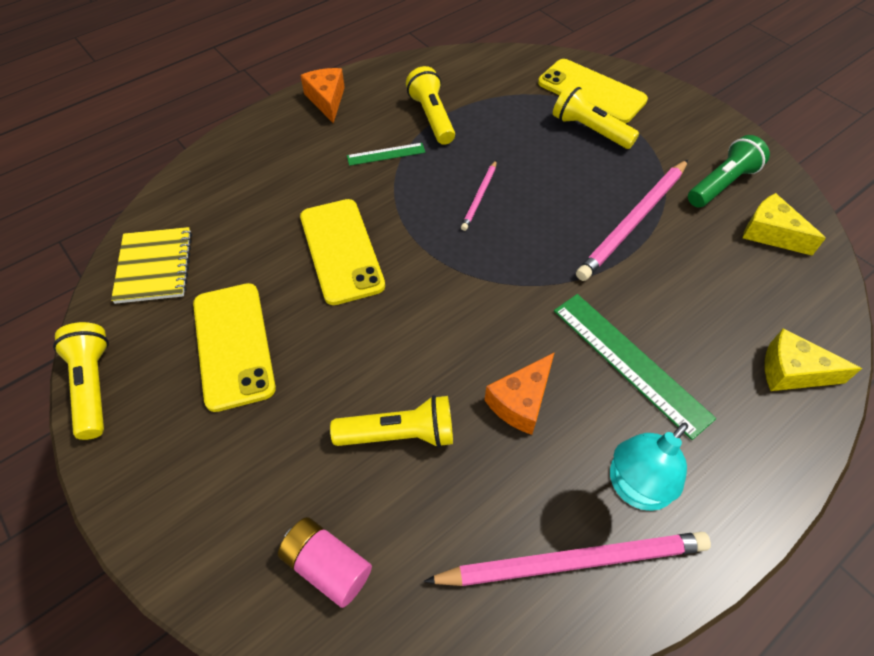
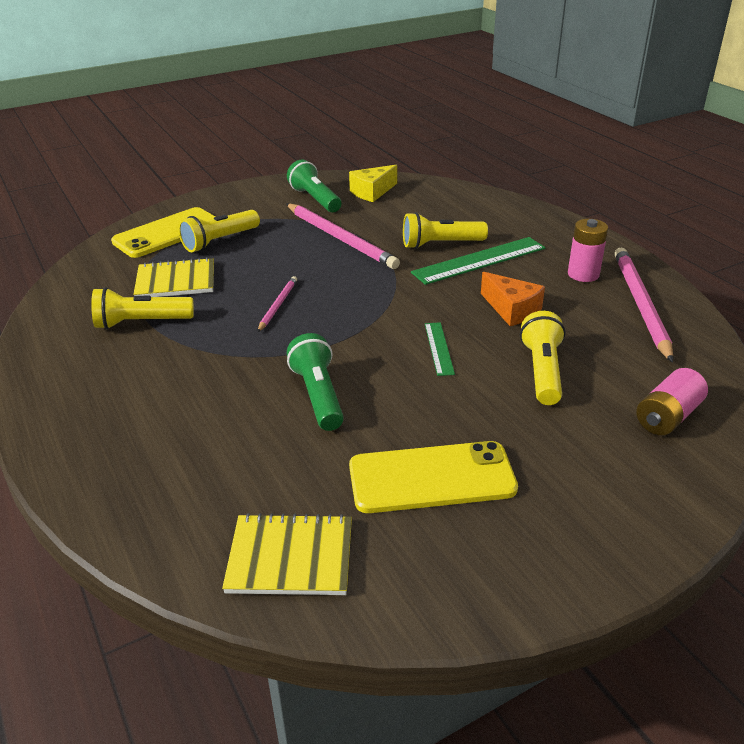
camera: 80 degrees left, 20 degrees down
(93, 385) = (476, 606): yellow flashlight -> yellow flashlight (440, 244)
(327, 100) = (53, 397): orange cheese -> none
(341, 251) = (318, 395): yellow phone -> green flashlight
(386, 154) = (183, 357): green ruler -> green ruler (439, 348)
(479, 197) = (278, 305): pink pencil -> pink pencil turned 105 degrees counterclockwise
(504, 119) = (176, 281): none -> yellow notebook
(634, 488) = (583, 274): turquoise lamp -> pink battery
(792, 371) = (492, 208): yellow cheese -> none

